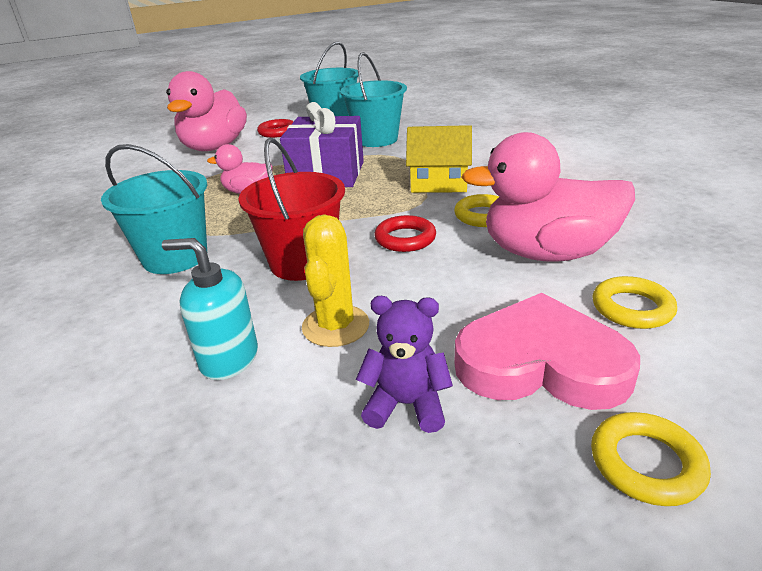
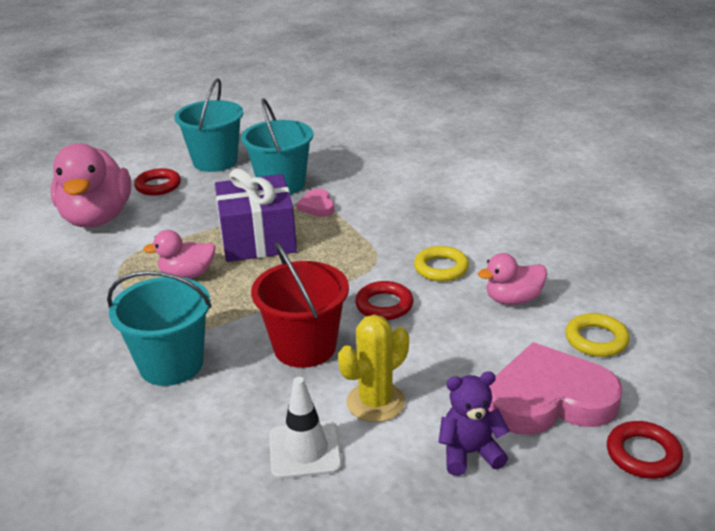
camera: 20 degrees left, 0 degrees up
(229, 359) = (305, 450): turquoise soap dispenser -> white traffic cone
(335, 326) = (375, 402): yellow cactus -> yellow cactus turned 60 degrees clockwise
(396, 157) = (317, 206): none -> pink heart
(439, 183) = (380, 236): yellow house -> none
(547, 253) = (513, 299): pink duck -> pink duck, size x0.52
(646, 463) = (643, 454): yellow ring -> red ring

